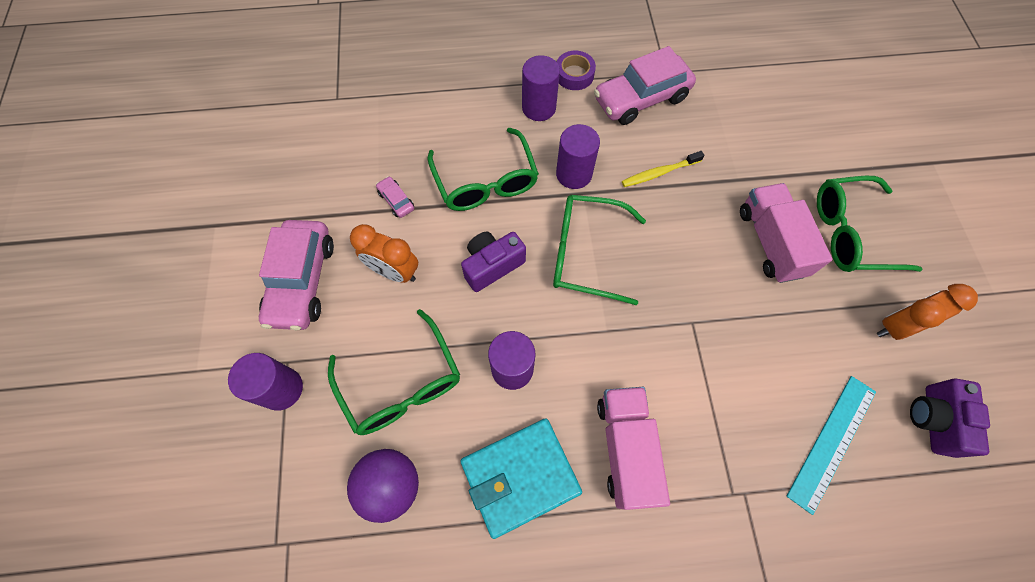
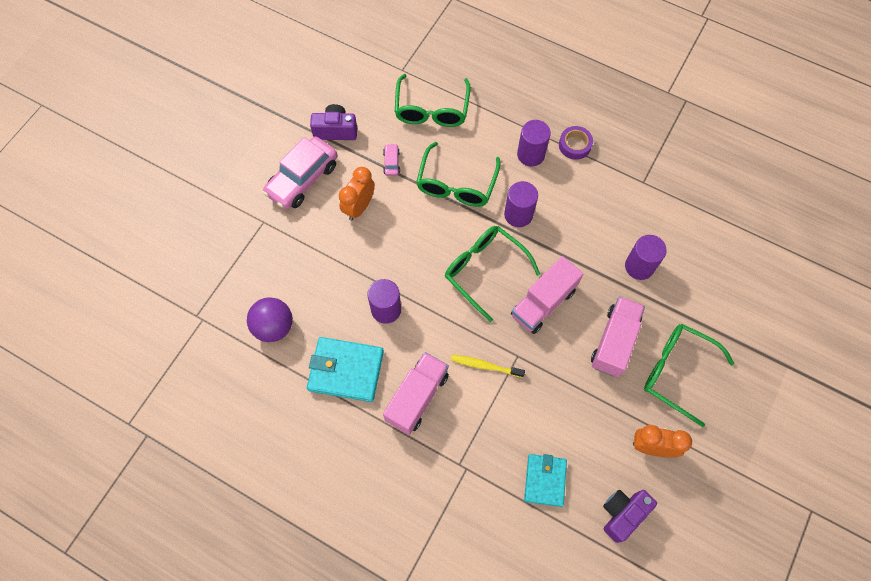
camera: 35 degrees right, 0 degrees up
(282, 389) = (251, 235): purple cylinder -> purple cylinder (639, 266)
(394, 271) = (359, 207): orange clock -> orange clock turned 60 degrees clockwise
(402, 384) = (317, 276): green glasses -> green glasses (431, 110)
(492, 265) = (420, 241): purple camera -> purple camera (335, 130)
(641, 99) = (608, 190): pink car -> none
(659, 173) = (577, 249): yellow toothbrush -> yellow toothbrush (485, 366)
(671, 248) = (543, 303): none -> pink truck
(832, 442) = (545, 480): turquoise ruler -> turquoise wallet

